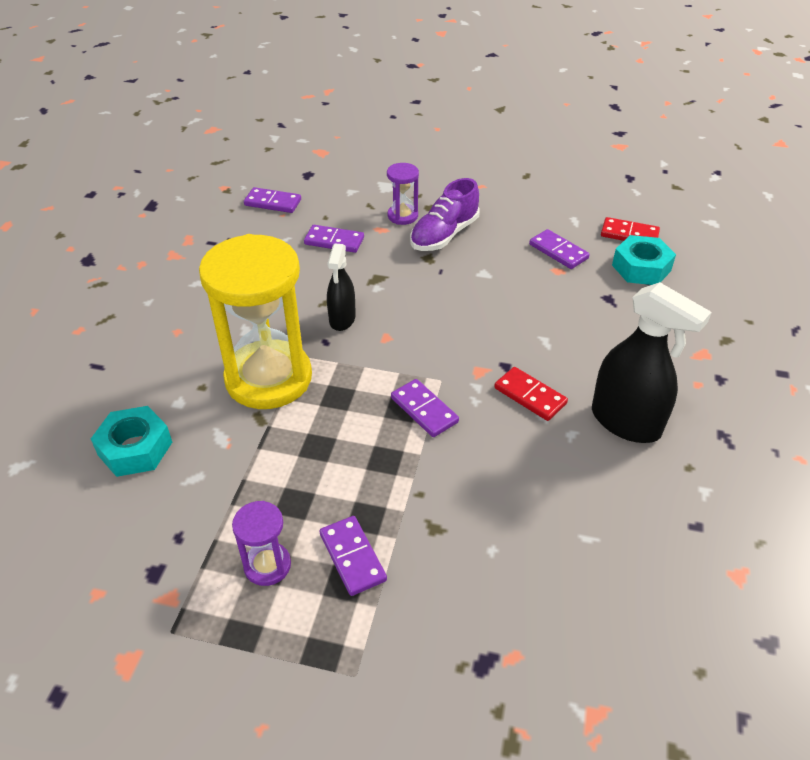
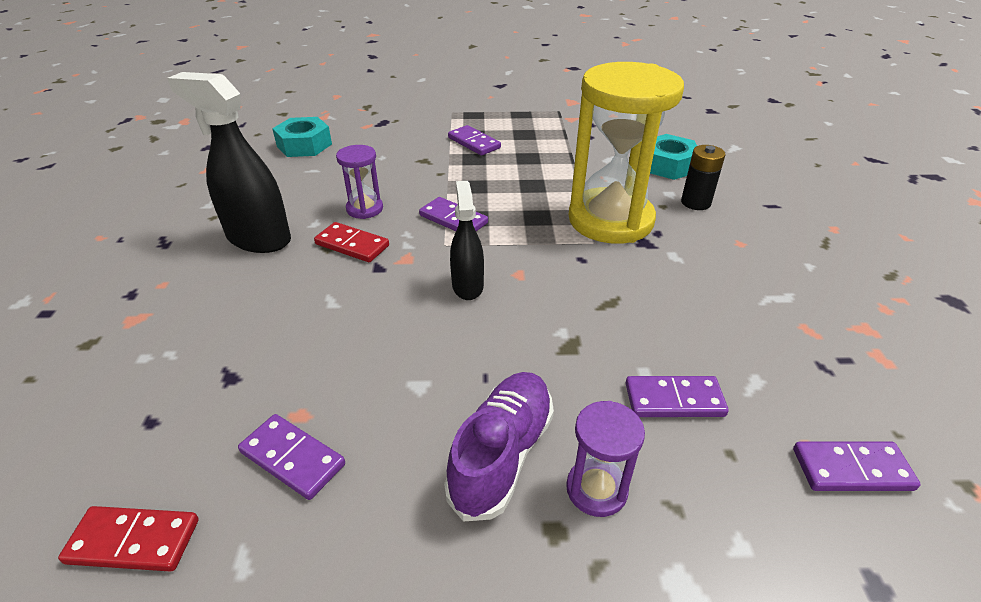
camera: 165 degrees right, 5 degrees down
(166, 384) = (695, 202): none -> black battery
(267, 565) = (525, 134): purple hourglass -> purple hourglass (364, 209)
(342, 319) = (579, 284): black spray bottle -> black spray bottle (467, 286)
(641, 268) = (150, 450): turquoise nut -> turquoise nut (304, 145)

